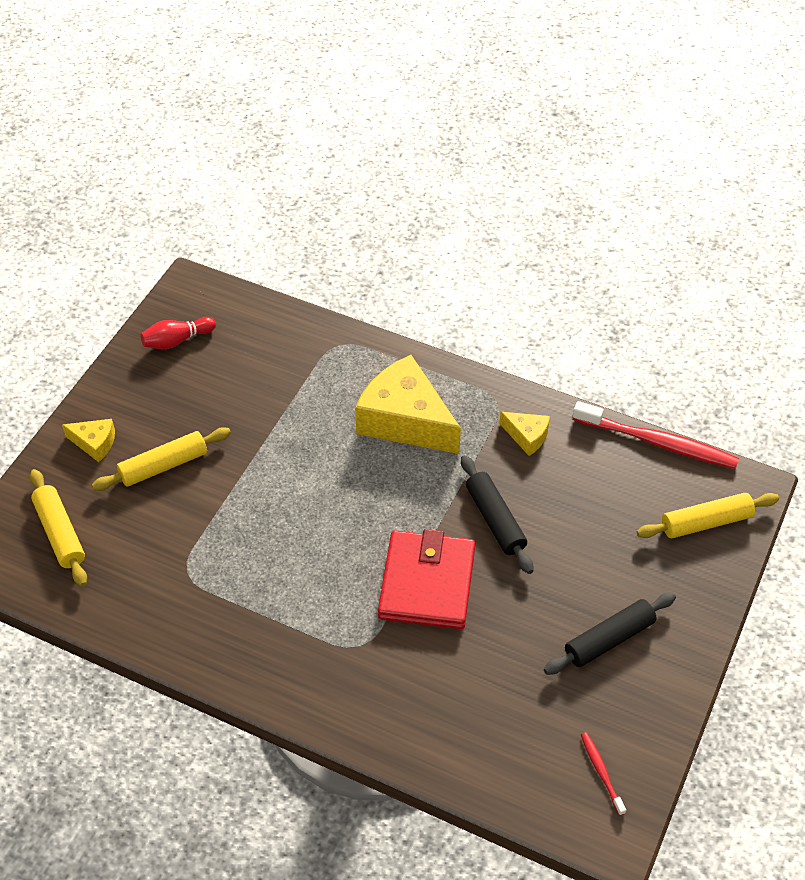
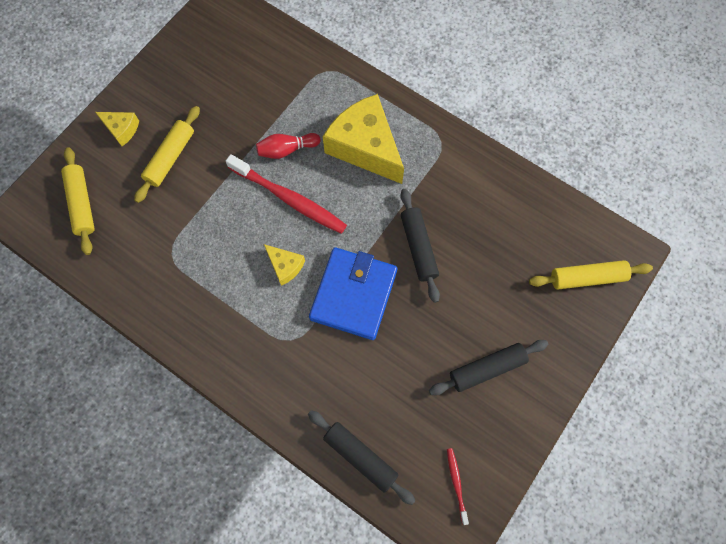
camera: 10 degrees right, 20 degrees up
(164, 466) = (170, 158): yellow rolling pin -> yellow rolling pin turned 45 degrees counterclockwise
(177, 340) = (201, 48): red bowling pin -> red bowling pin (287, 150)
(427, 583) = (354, 294): red wallet -> blue wallet
(476, 762) = (360, 456): none -> black rolling pin
(527, 436) = (459, 176): yellow cheese -> yellow cheese (285, 266)
(658, 442) = (563, 199): red toothbrush -> red toothbrush (289, 199)

